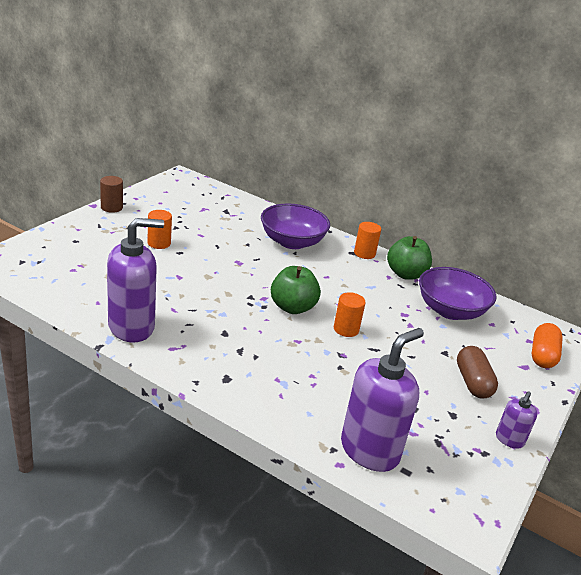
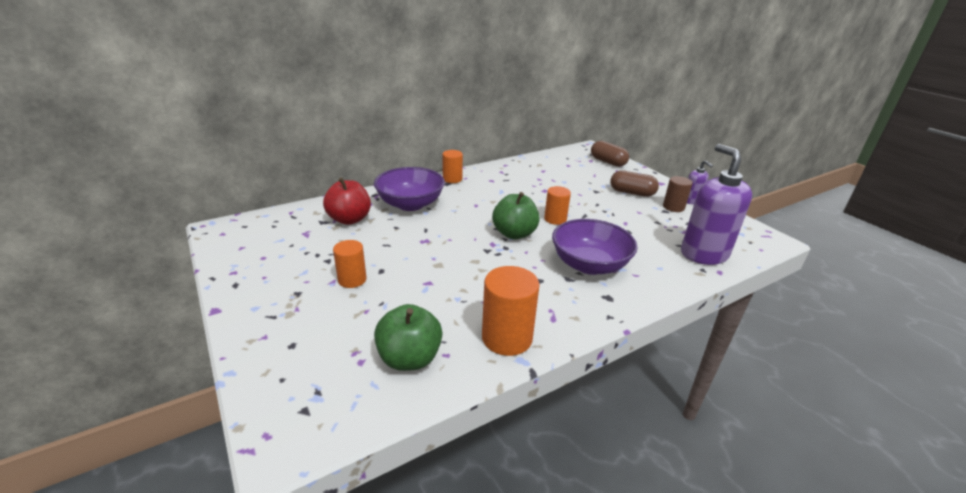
camera: 60 degrees left, 0 degrees up
(111, 207) = (237, 296): brown cylinder -> brown cylinder (673, 207)
(132, 327) = (507, 338): purple soap dispenser -> orange cylinder
(240, 221) = (349, 219): none -> red apple
(405, 274) = (492, 173): green apple -> green apple (409, 358)
(450, 311) = (547, 173): purple bowl -> purple bowl (589, 265)
(542, 355) = (608, 162): orange capsule -> brown capsule

